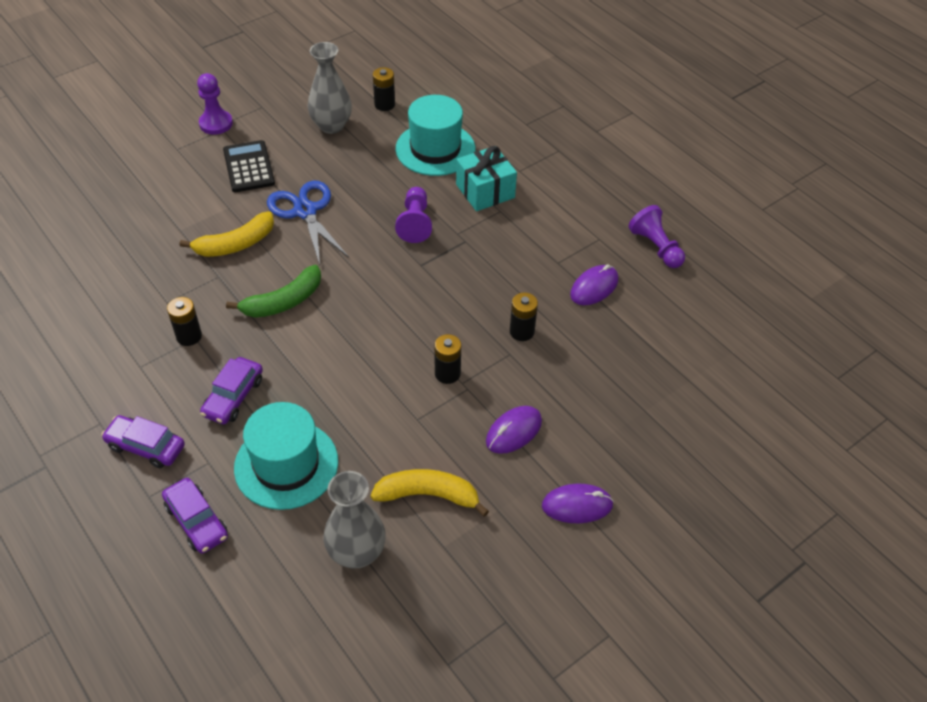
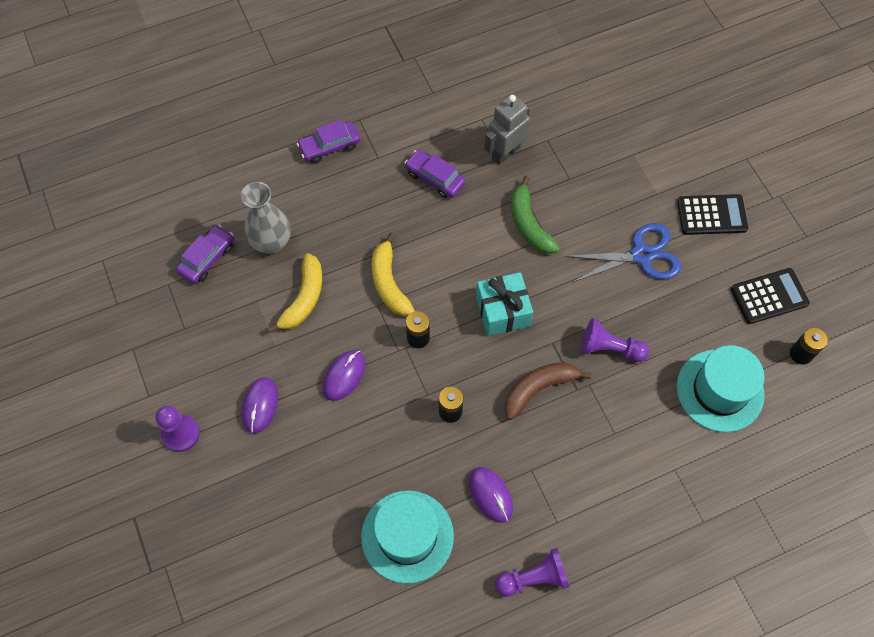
camera: 105 degrees right, 15 degrees up
(146, 446) = (403, 119): purple car -> purple car (207, 258)
(189, 336) = (505, 153): black battery -> grey robot
(216, 123) = (782, 193): purple pawn -> purple pawn (181, 434)
(235, 244) = (607, 194): yellow banana -> yellow banana (389, 282)
(286, 464) = (361, 206): turquoise hat -> turquoise hat (407, 536)
(331, 125) = (769, 296): grey vase -> black calculator
(474, 268) = (539, 389): none -> brown banana
(485, 191) = (646, 425): turquoise gift -> turquoise gift (503, 311)
(513, 431) = (344, 376): purple mouse -> purple mouse turned 60 degrees clockwise

